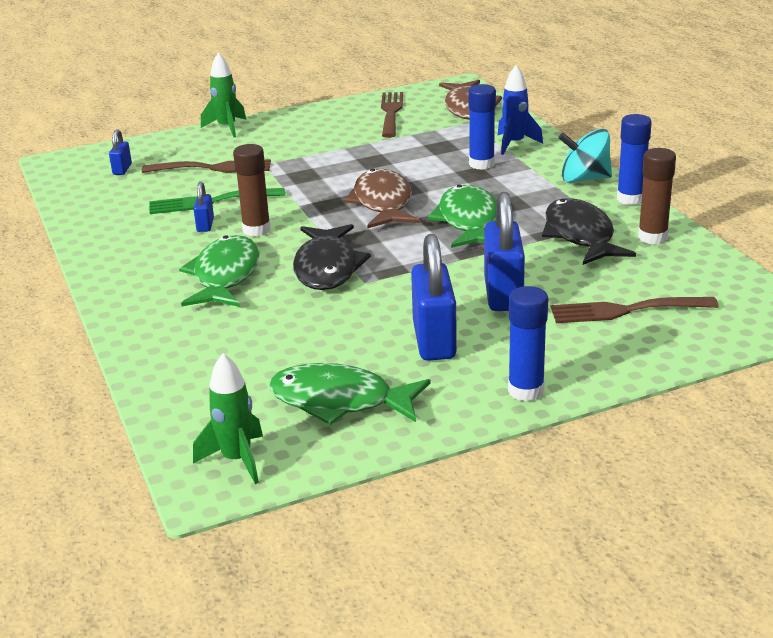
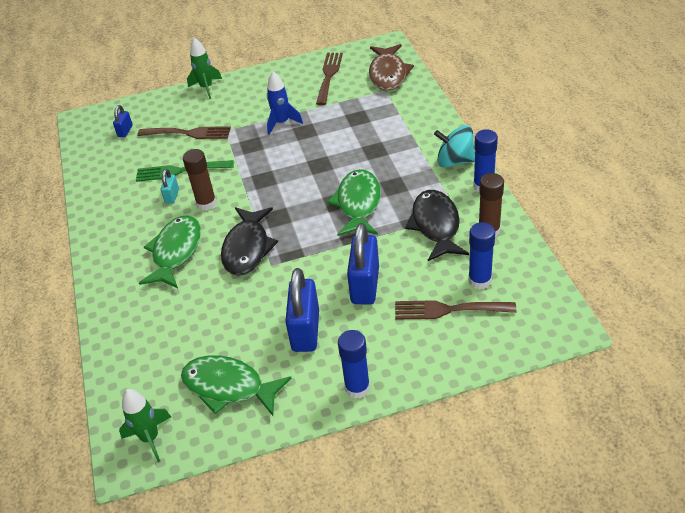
camera: 10 degrees right, 15 degrees up
(205, 225) = (172, 196): blue padlock -> turquoise padlock
(383, 203) = (301, 180): brown fish -> none
(481, 164) = (382, 140): blue glue stick -> blue glue stick (479, 280)
(514, 144) = (412, 118): blue rocket -> blue rocket (282, 123)

